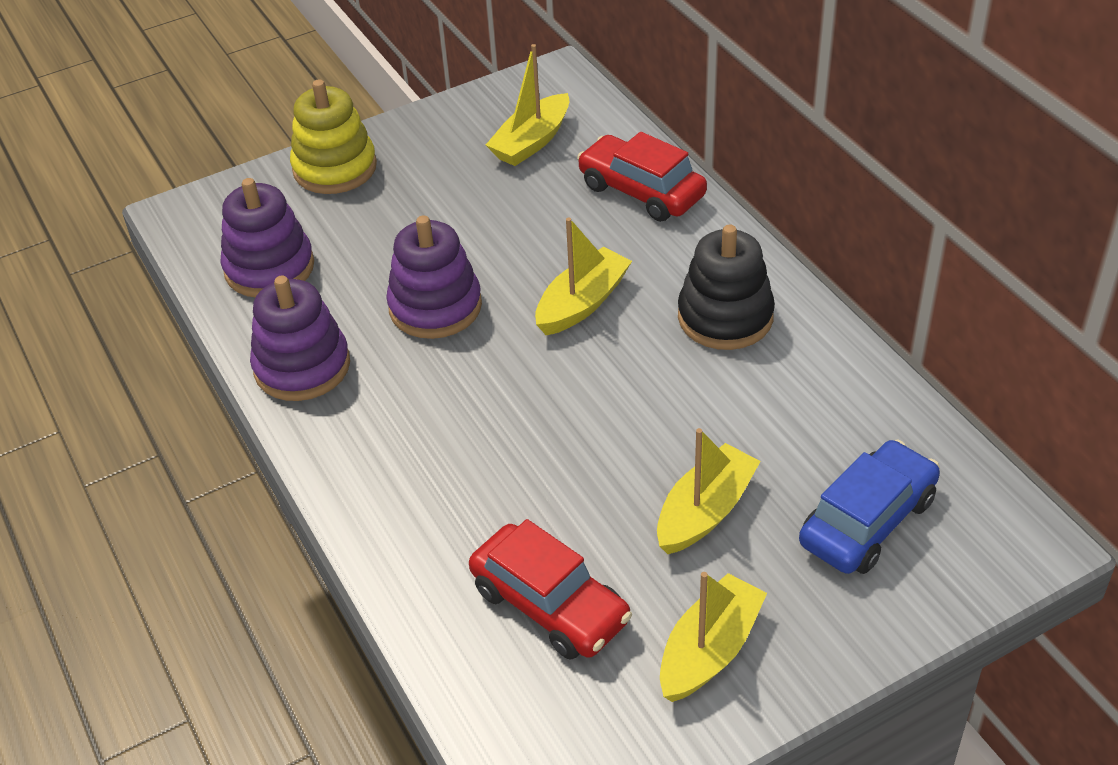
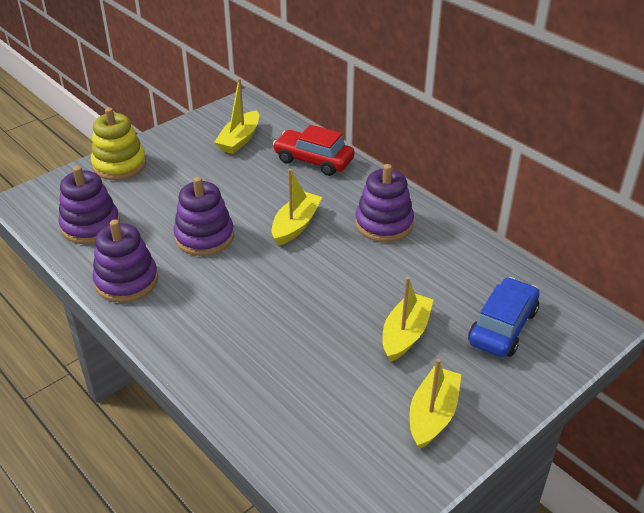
camera: 15 degrees left, 5 degrees down
(550, 605) = (325, 402): red car -> none
(725, 317) = (384, 224): black stacking toy -> purple stacking toy

